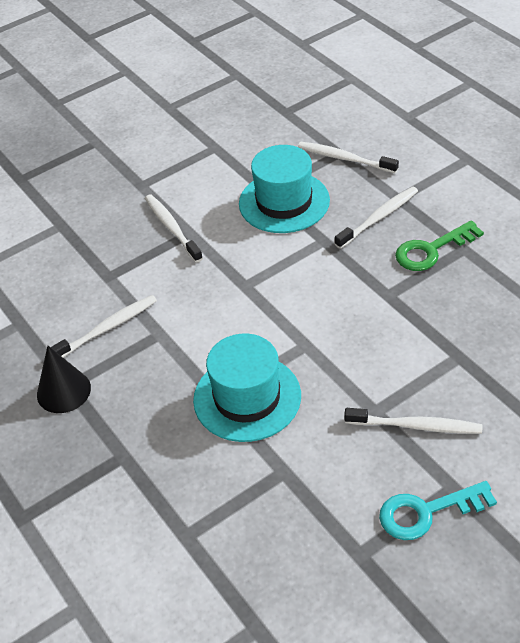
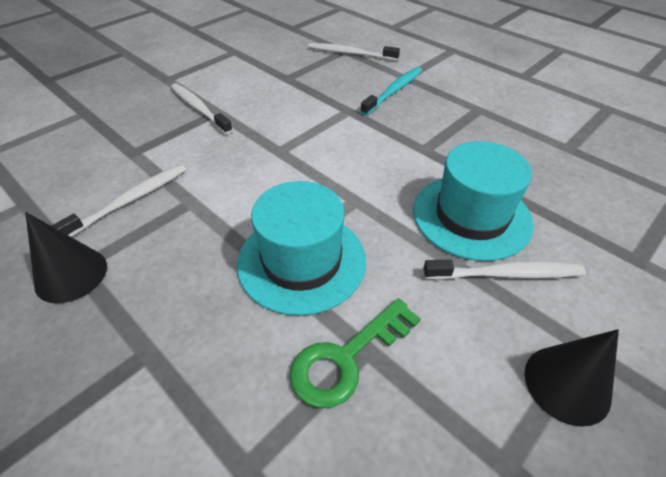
camera: 15 degrees left, 0 degrees up
(284, 202) = (304, 84): turquoise hat -> turquoise hat (471, 216)
(379, 217) = (394, 91): white toothbrush -> turquoise toothbrush
(426, 512) = (567, 384): turquoise key -> black cone
(431, 250) = (451, 112): green key -> green key (346, 358)

